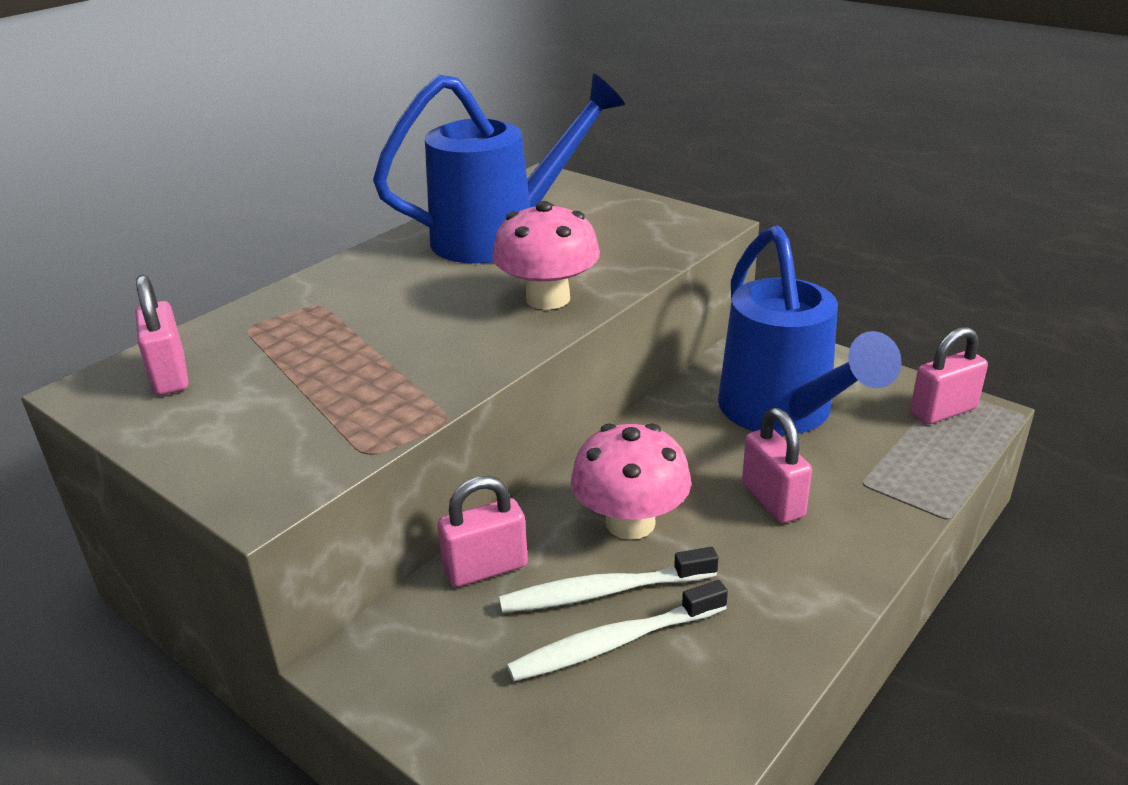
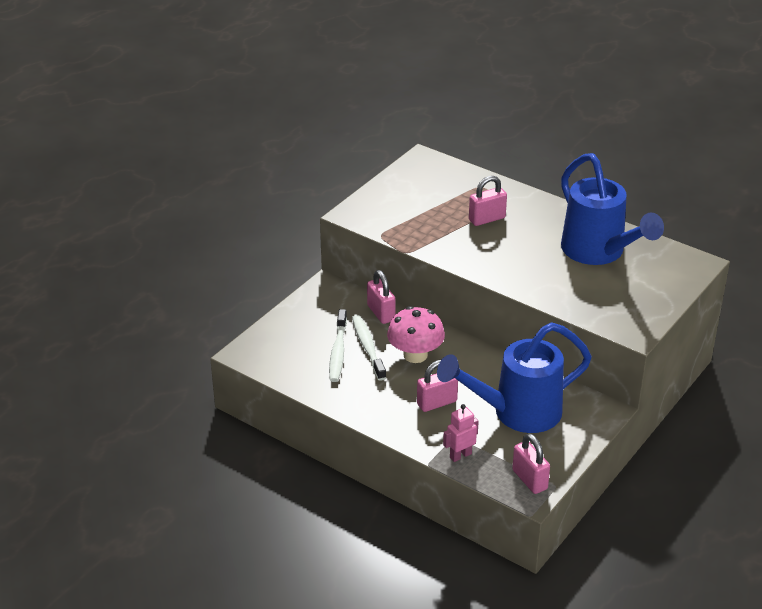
camera: 85 degrees right, 5 degrees up
(170, 375) = (435, 174): pink padlock -> pink padlock (487, 219)
(548, 298) = (522, 273): pink mushroom -> none
(615, 642) = (338, 351): white toothbrush -> white toothbrush turned 150 degrees counterclockwise
(910, 478) = (460, 455): none -> pink robot

